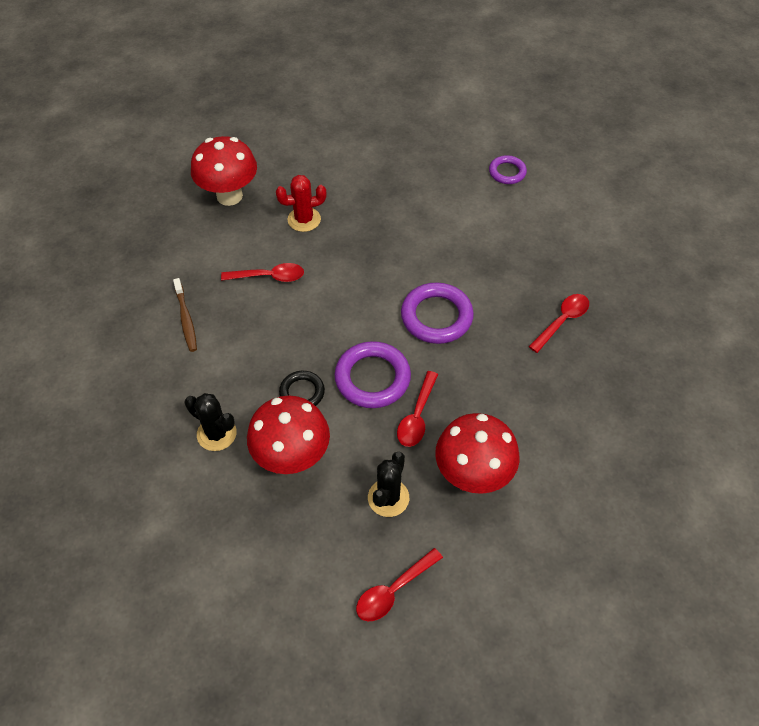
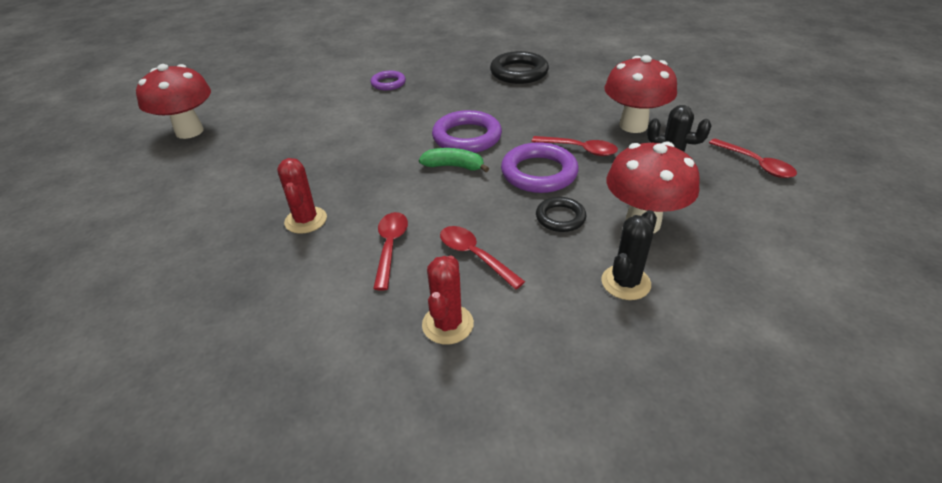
camera: 85 degrees left, 15 degrees down
(186, 319) = (447, 324): brown toothbrush -> red cactus
(229, 196) = (228, 291): red mushroom -> red mushroom (189, 131)
(382, 309) = (454, 166): none -> green banana
(507, 172) = (300, 97): purple ring -> purple ring (388, 83)
(562, 321) = (478, 83): red spoon -> red spoon (474, 256)
(598, 362) = (519, 72): none -> black ring

